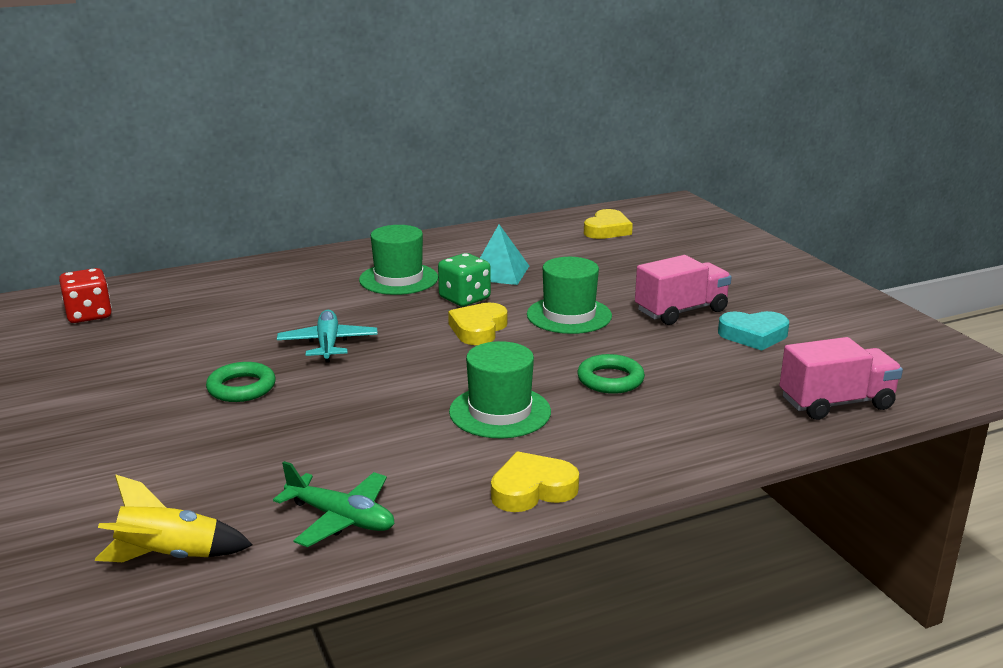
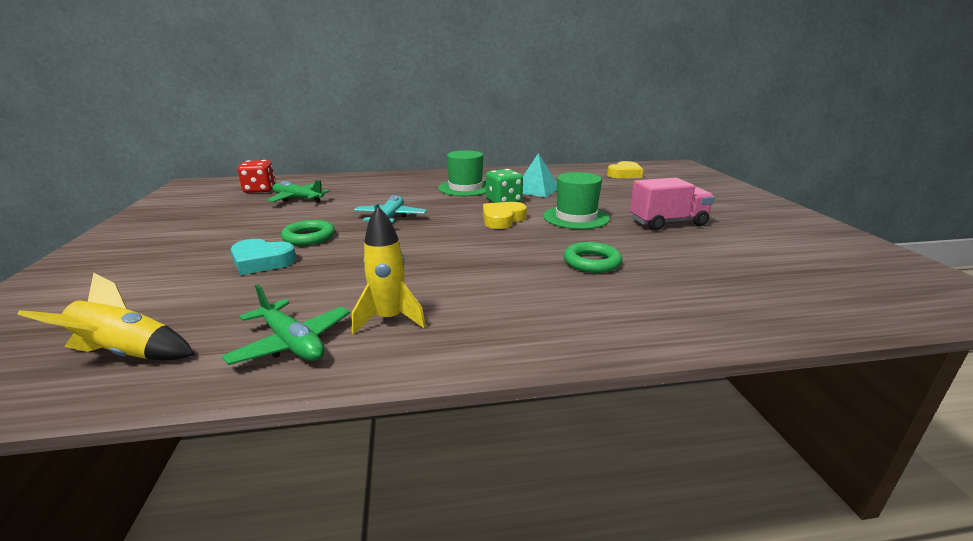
camera: 15 degrees right, 0 degrees up
(165, 325) = (298, 199): none -> green plane
(426, 479) = (390, 319): none -> yellow rocket
(500, 412) = (486, 275): green hat -> none
(532, 489) = (478, 343): yellow heart -> none
(753, 335) = (729, 244): turquoise heart -> turquoise heart (262, 261)
(836, 403) = (810, 306): pink truck -> none

